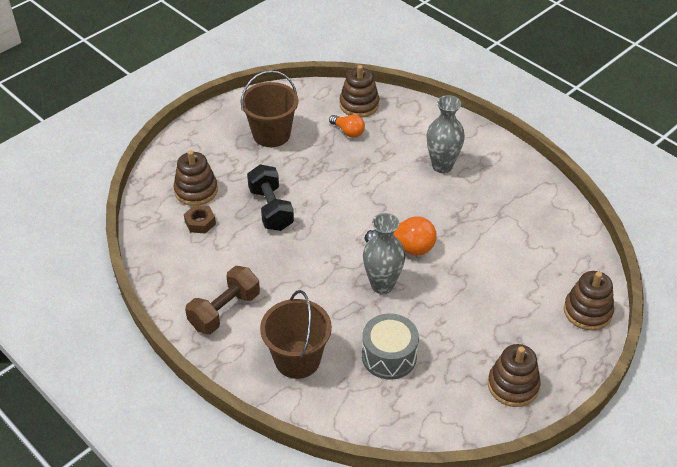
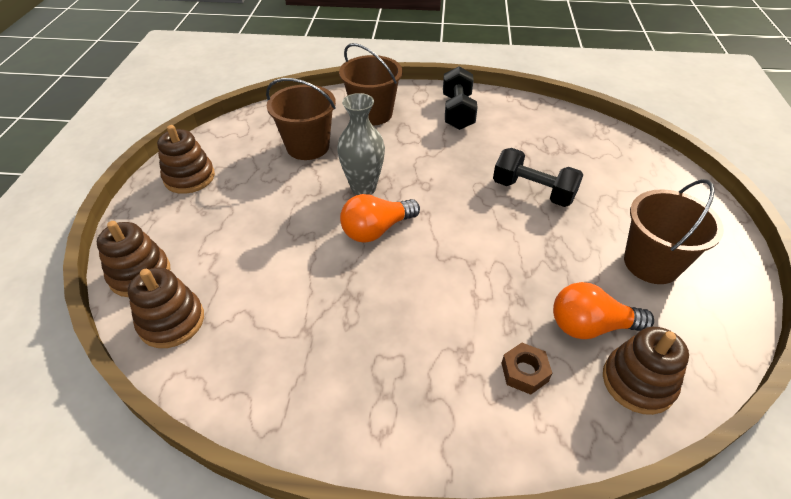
camera: 140 degrees right, 0 degrees up
(196, 190) = (611, 169): brown stacking toy -> brown stacking toy (172, 321)
(200, 222) = (565, 149): brown nut -> brown nut (524, 372)
(224, 311) = (457, 112): brown dumbbell -> black dumbbell
(348, 131) = (590, 326): orange light bulb -> orange light bulb, size x1.52
(389, 356) = (308, 146): grey drum -> brown bucket
(442, 166) = (433, 355): grey vase -> none

